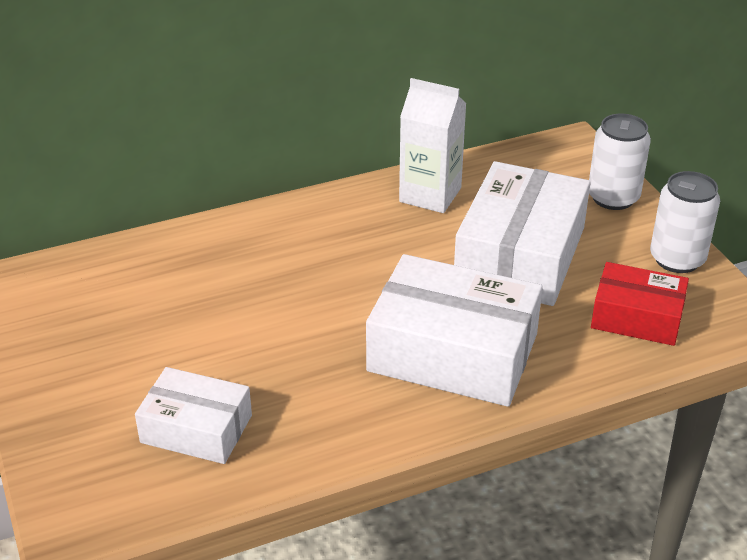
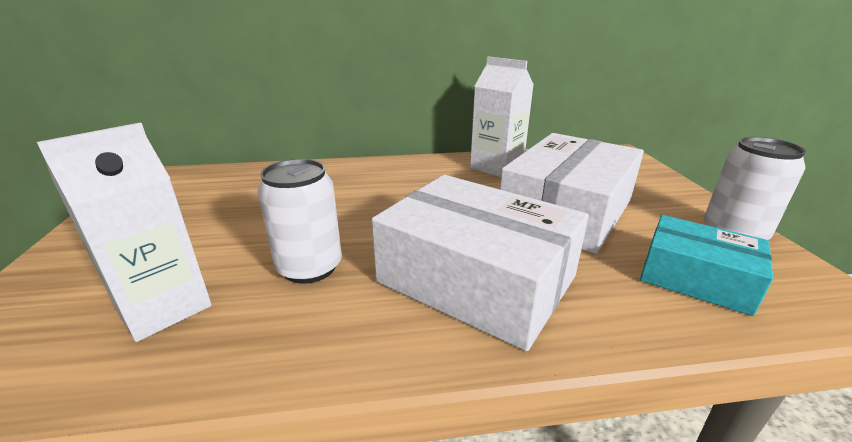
camera: 15 degrees right, 10 degrees down
(196, 429) = (163, 307): white box -> white carton
(613, 197) = (657, 185): white can -> white can (309, 267)
(637, 317) = (696, 278): red box -> turquoise box

